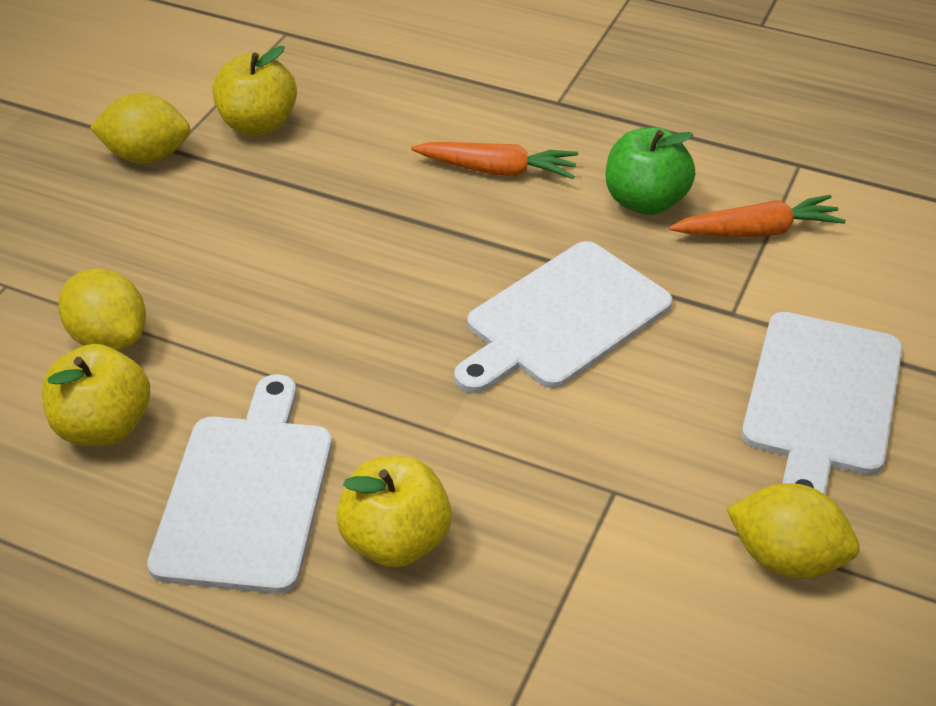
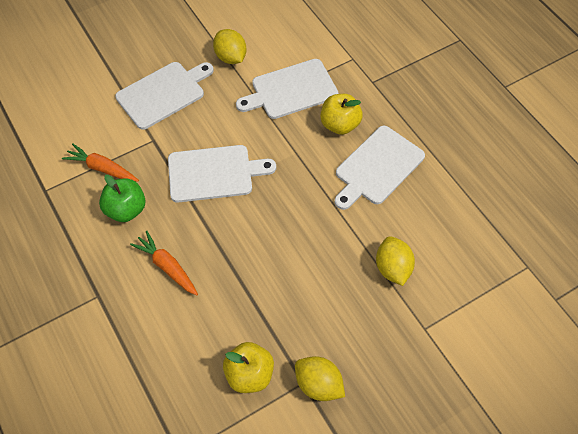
camera: 145 degrees left, 15 degrees up
(104, 426) = (414, 224): yellow apple -> none
(573, 559) = (291, 90): none -> white cutting board

